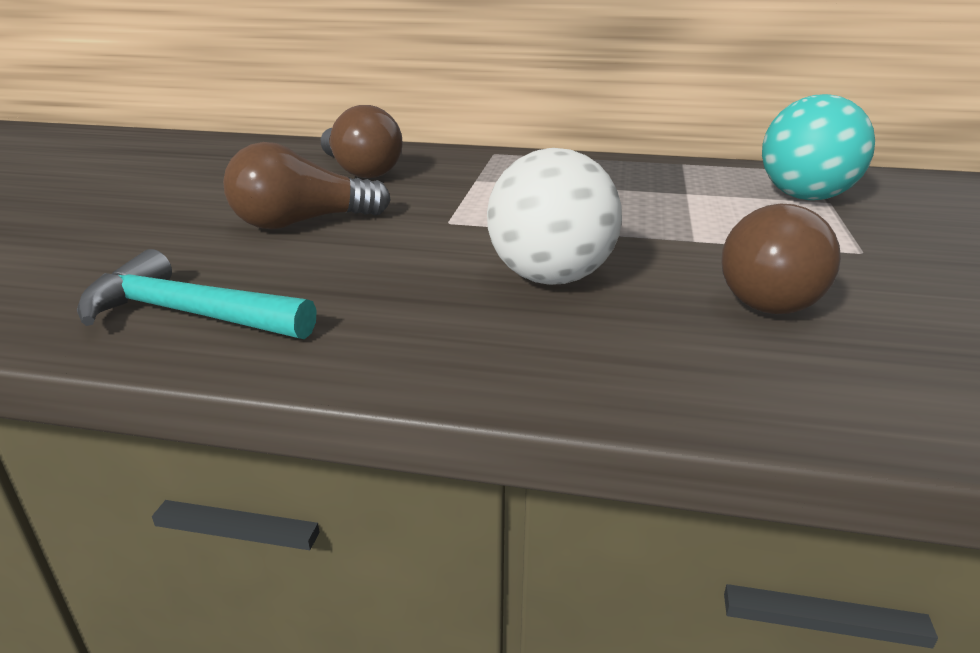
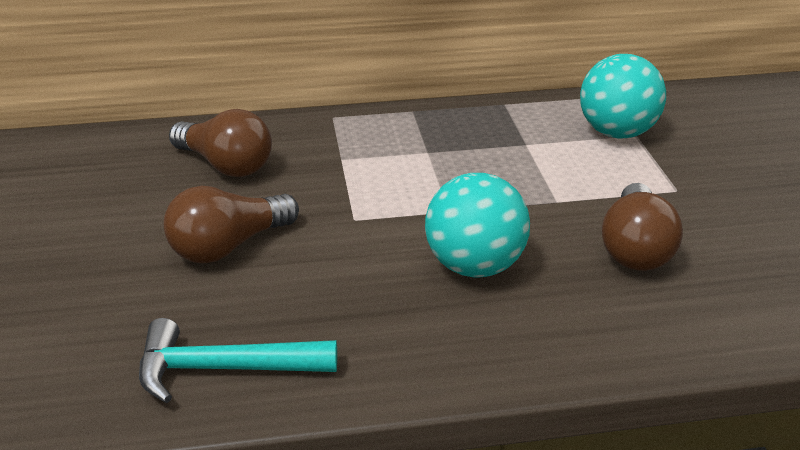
camera: 20 degrees left, 5 degrees up
(550, 278) = (474, 266): white ball -> turquoise ball

